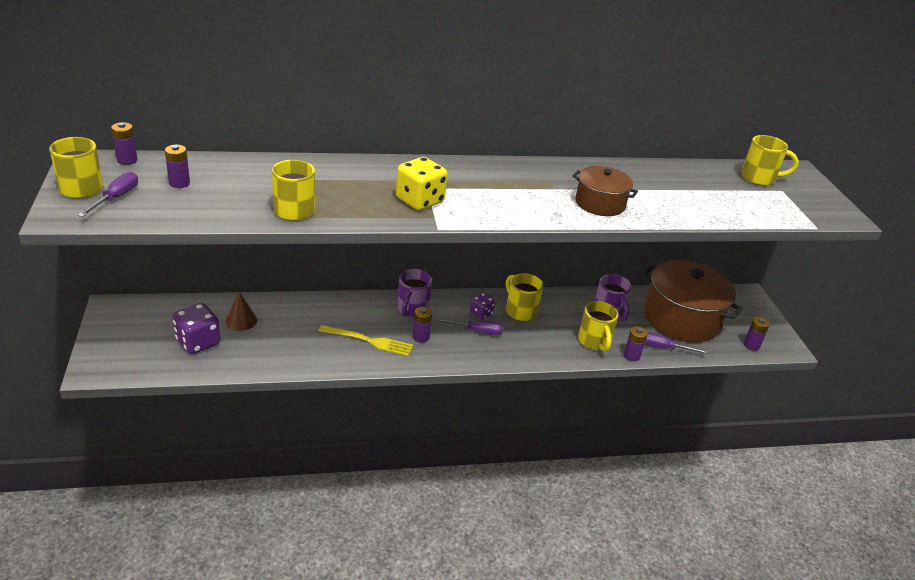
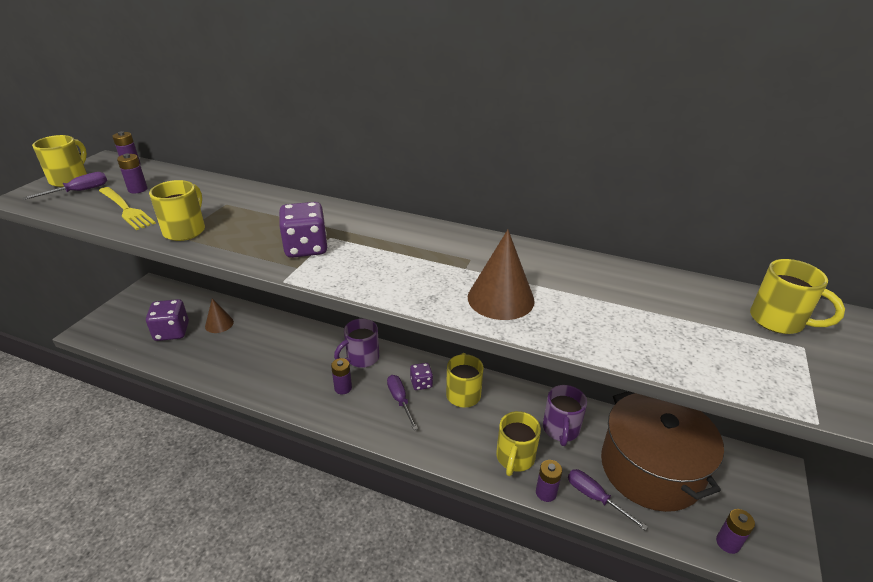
camera: 35 degrees right, 0 degrees up
(369, 341) = (295, 376): yellow fork -> yellow fork (126, 209)
(420, 200) = (306, 248): yellow dice -> purple dice
(476, 331) = (400, 400): purple screwdriver -> purple screwdriver turned 150 degrees counterclockwise
(600, 203) = (500, 298): brown pot -> brown cone

